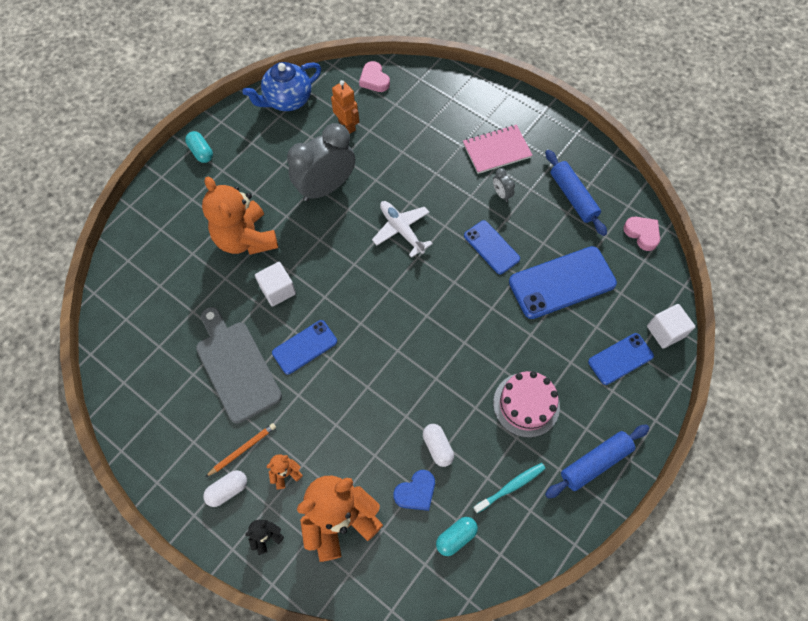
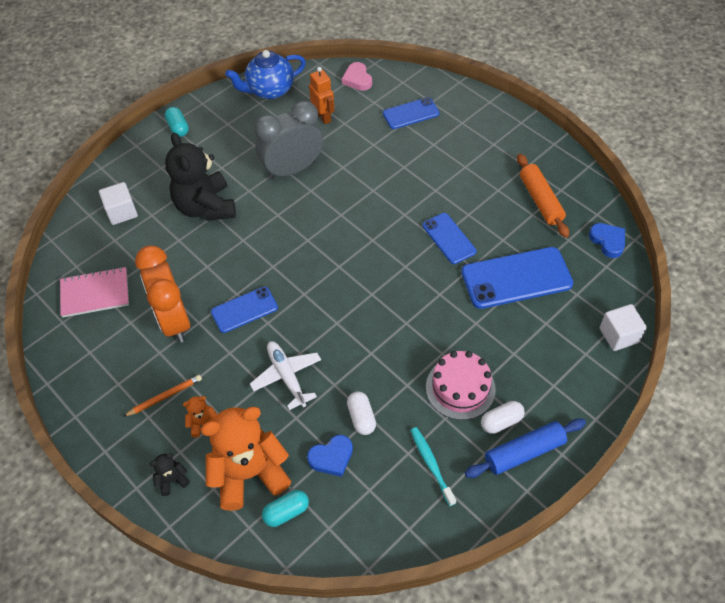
camera: 10 degrees right, 10 degrees down
(228, 490) = (143, 432): white capsule -> white capsule (501, 422)
(236, 367) = (174, 320): grey cutting board -> orange clock
(246, 238) = (205, 207): orange teddy bear -> black teddy bear
(278, 290) = (228, 256): white cube -> white cube (122, 212)
(401, 230) = (360, 214): white plane -> white plane (287, 376)
(456, 537) = (365, 505): turquoise capsule -> turquoise capsule (286, 512)
(496, 150) = (469, 152): pink notebook -> pink notebook (95, 293)
(501, 194) = (467, 191): grey clock -> none
(511, 486) = (431, 464): turquoise toothbrush -> turquoise toothbrush turned 90 degrees counterclockwise
(573, 197) = (540, 200): blue rolling pin -> orange rolling pin
(620, 359) = (567, 356): blue phone -> blue phone (411, 113)
(642, 234) = (608, 241): pink heart -> blue heart

